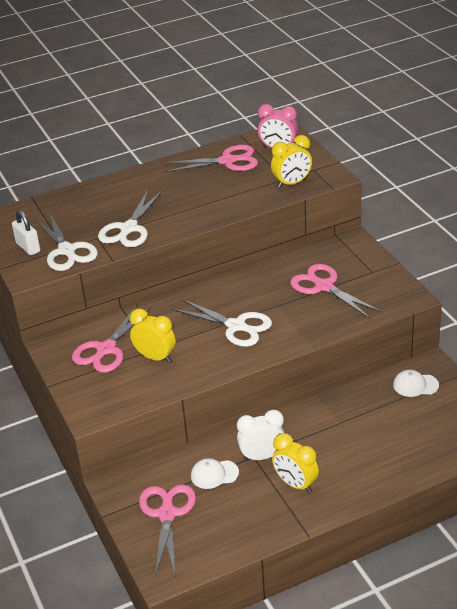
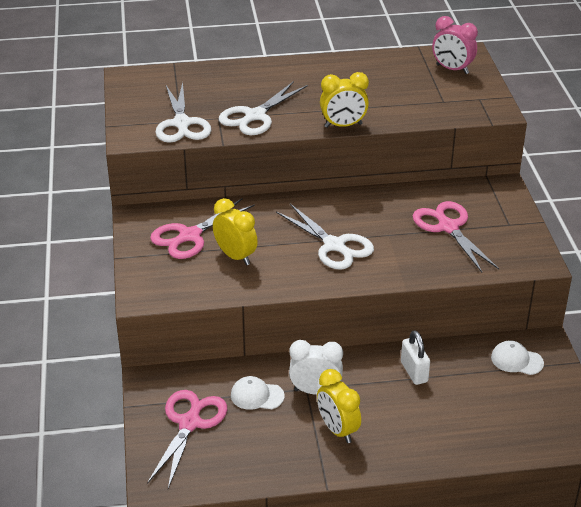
camera: 15 degrees right, 0 degrees up
(28, 247) = (145, 111): white padlock -> white padlock (414, 372)
(228, 161) = (392, 70): pink scissors -> none
(292, 183) = (449, 108): yellow clock -> yellow clock (343, 125)

